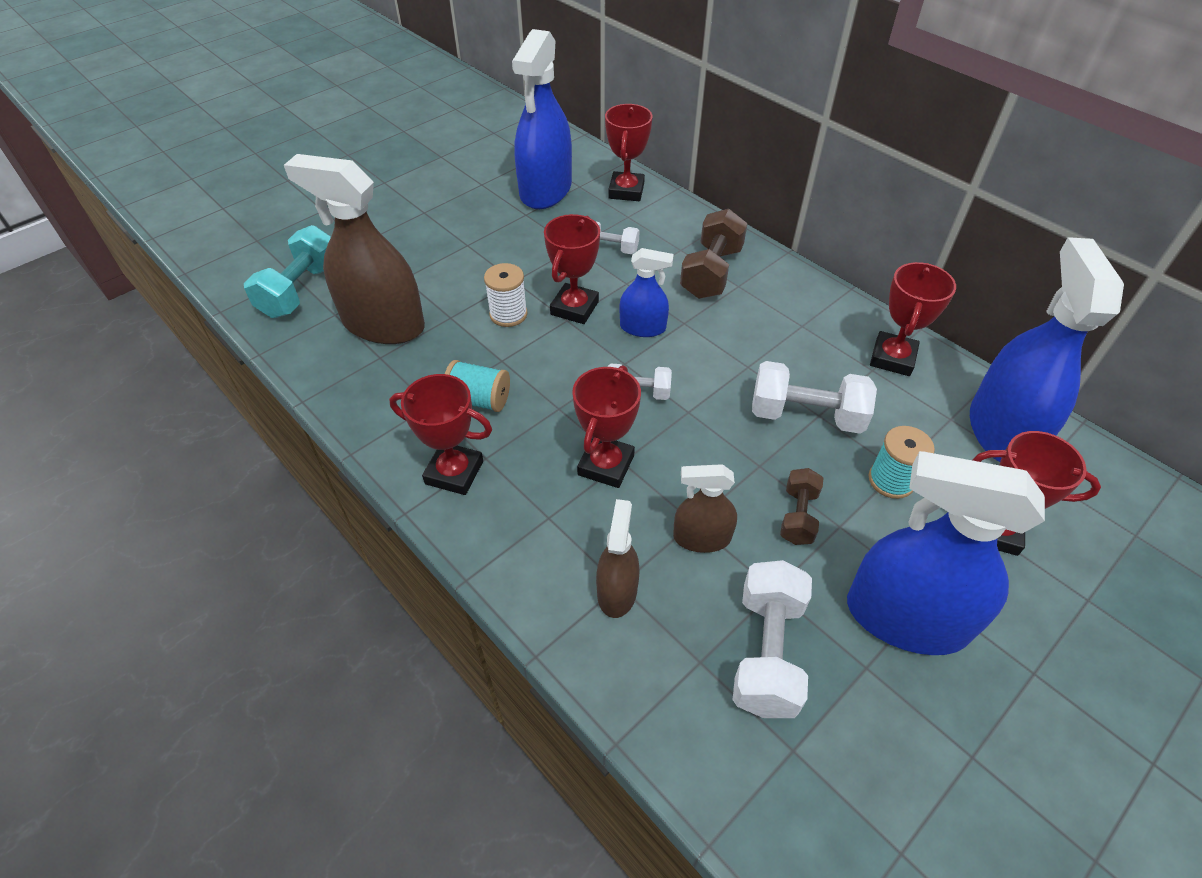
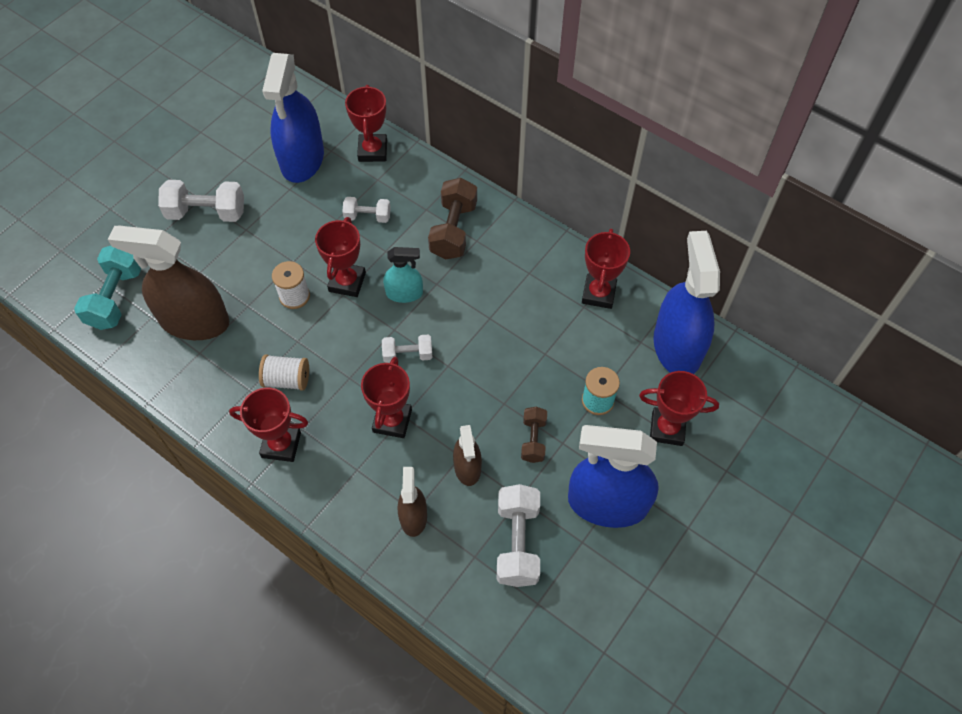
camera: 10 degrees left, 10 degrees up
(479, 400) = (287, 380): turquoise spool -> white spool
(642, 327) = (404, 293): blue spray bottle -> turquoise spray bottle
(702, 538) = (467, 467): brown spray bottle -> brown spray bottle turned 90 degrees counterclockwise
(806, 415) = (535, 355): white dumbbell -> white dumbbell (206, 213)

